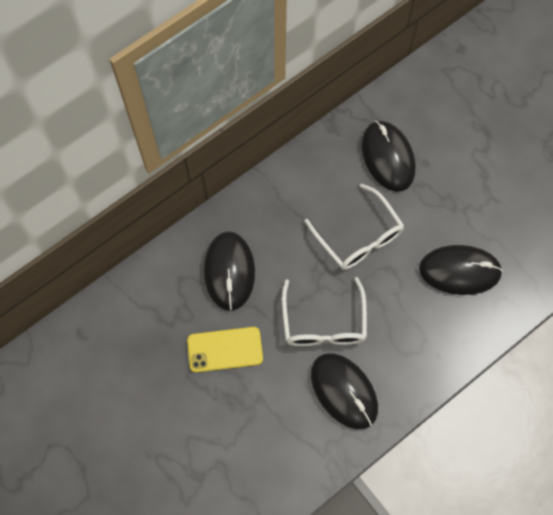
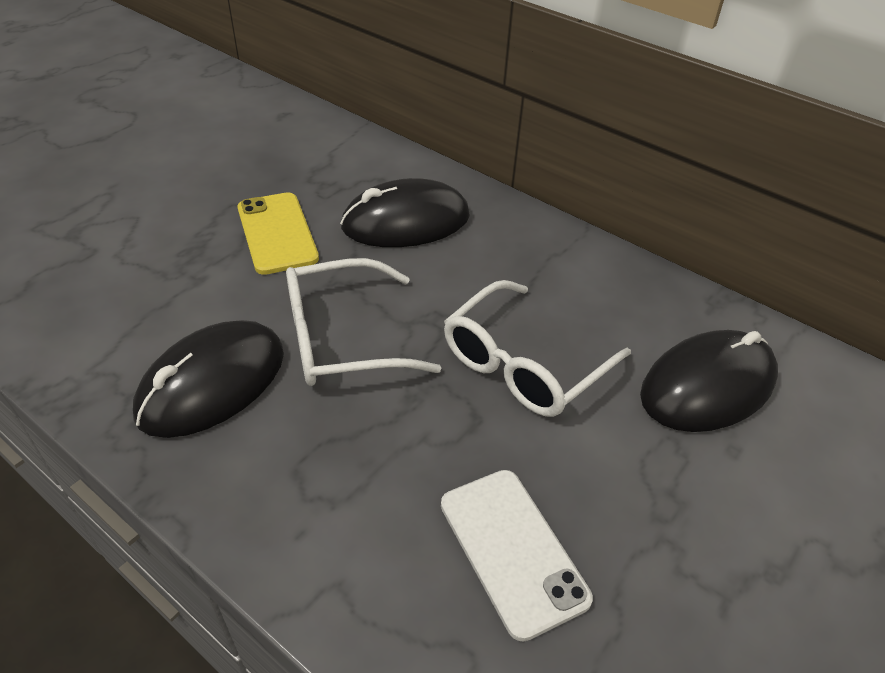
camera: 75 degrees right, 25 degrees down
(459, 271) = (512, 550): black mouse -> white phone

